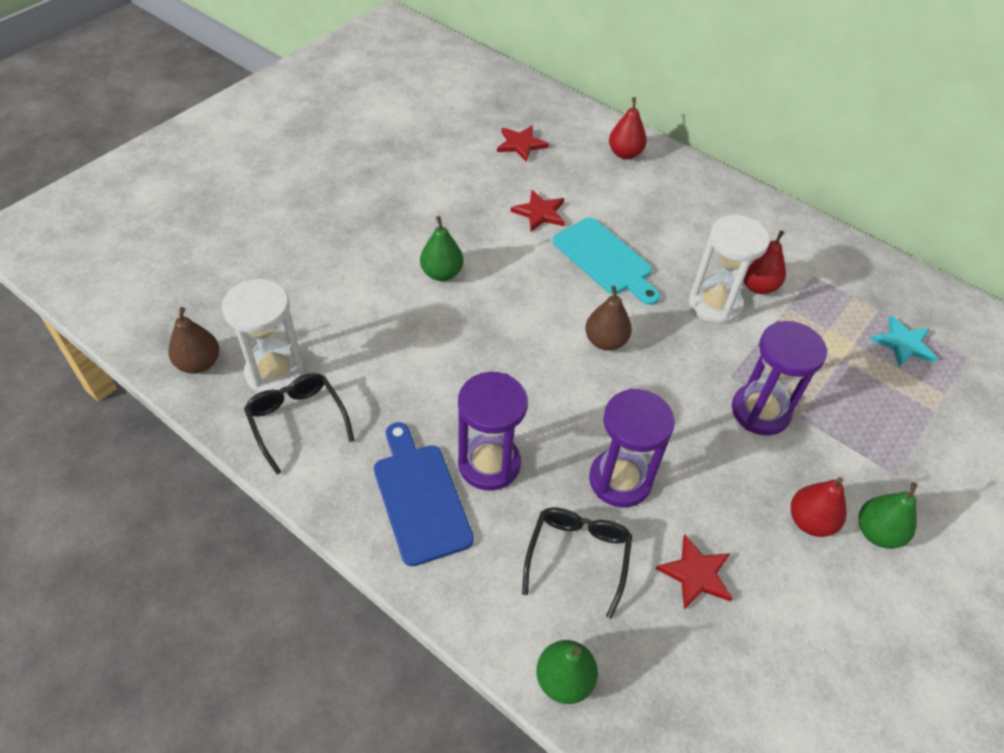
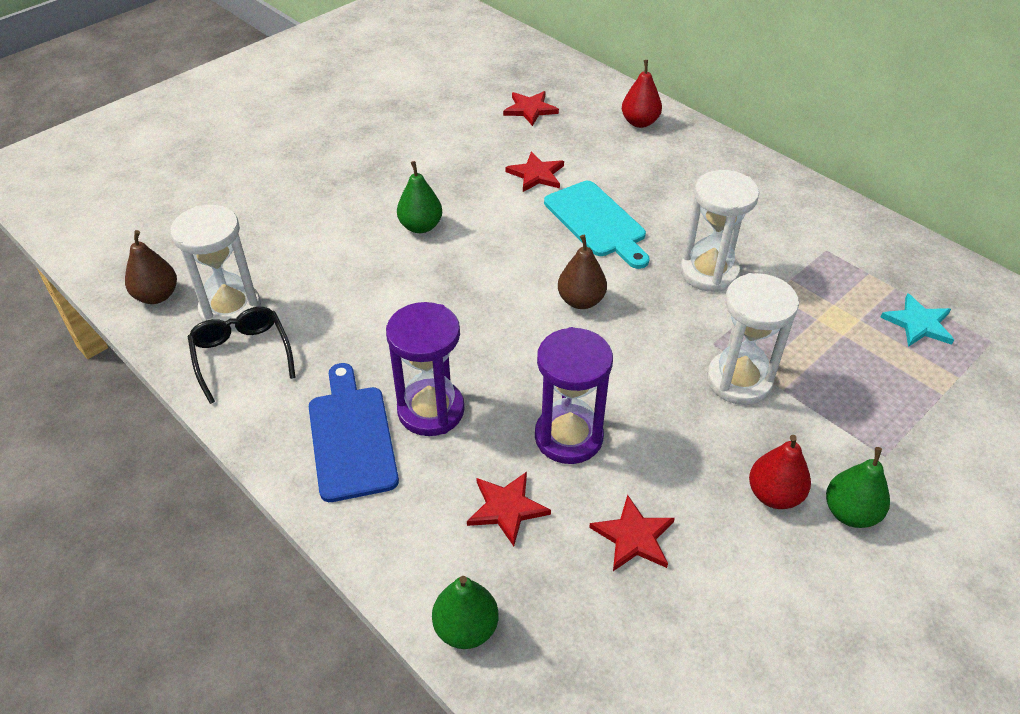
camera: 10 degrees right, 5 degrees down
(578, 556) = (506, 508): black glasses -> red star
(758, 286) = (761, 257): red pear -> none
(760, 411) = (739, 380): purple hourglass -> white hourglass

